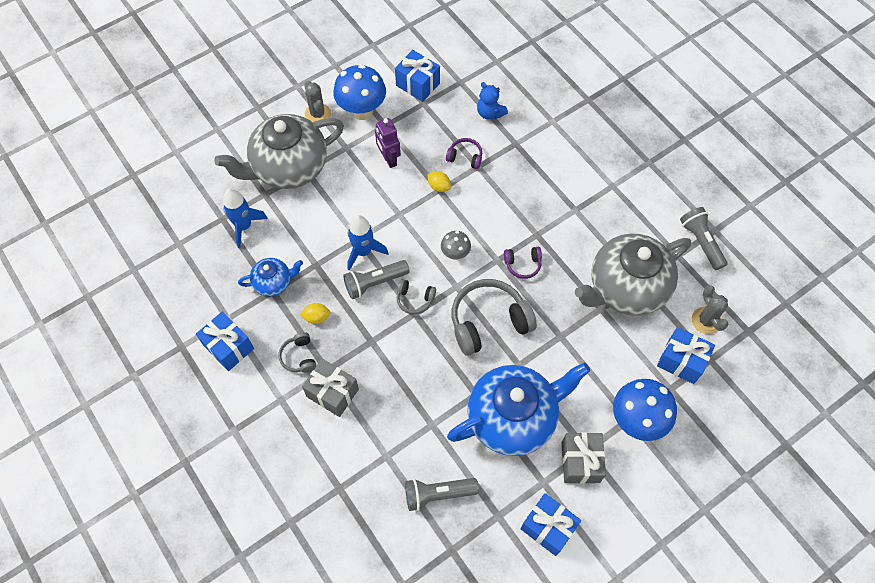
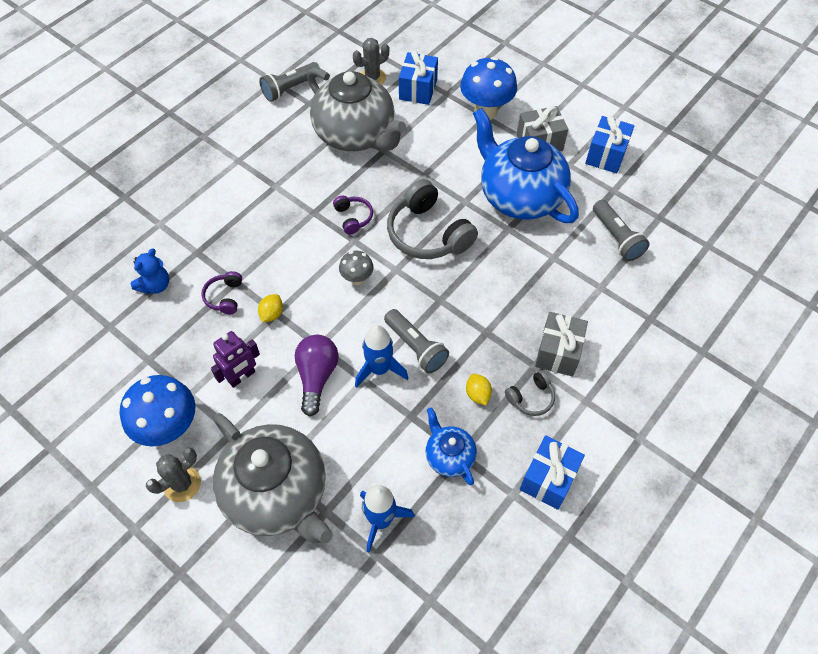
camera: 105 degrees left, 5 degrees down
(372, 207) = (317, 376): none -> purple light bulb
(415, 299) = (424, 303): grey headphones -> none
(418, 84) = (117, 373): blue gift -> none

